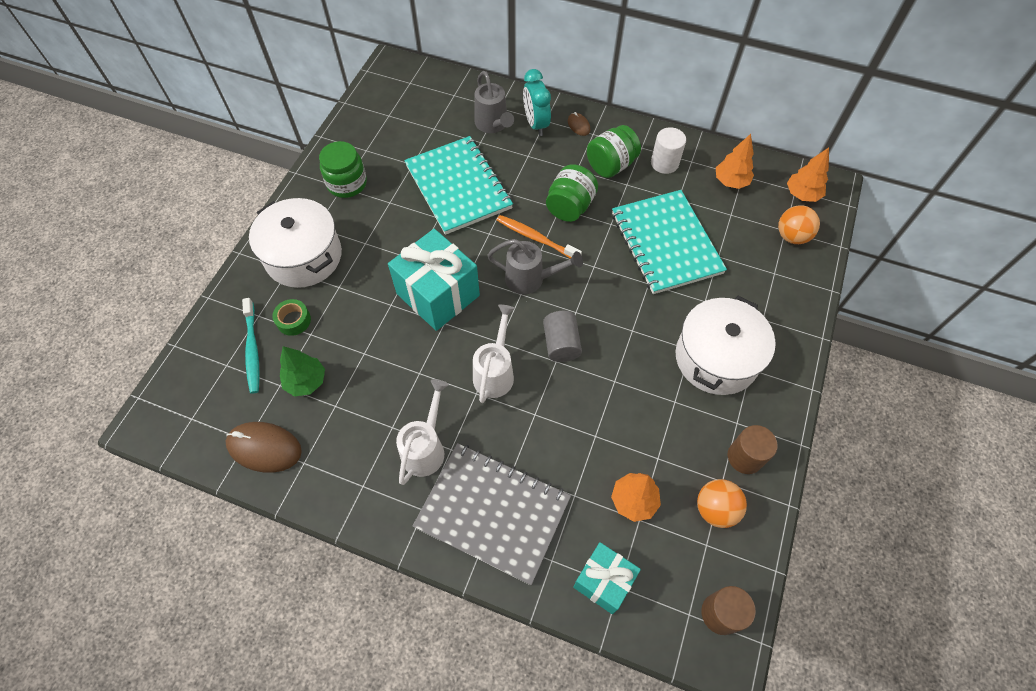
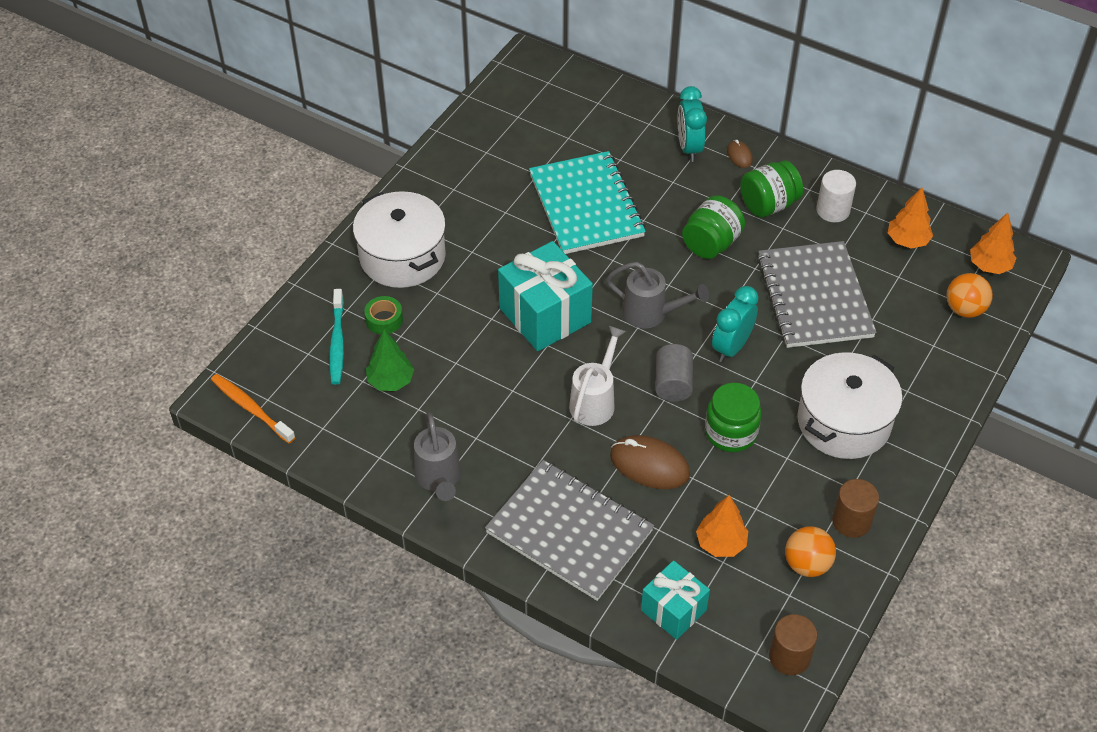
camera: 10 degrees right, 10 degrees down
(264, 448) = (340, 437): brown mouse -> brown mouse (649, 465)
(347, 183) = (460, 186): green jar -> green jar (731, 432)
(425, 448) = (508, 462): white watering can -> none
(493, 125) = (638, 142): grey watering can -> grey watering can (439, 478)
(536, 238) = (665, 272): orange toothbrush -> orange toothbrush (251, 408)
(605, 301) = (731, 347): none -> turquoise clock
(666, 243) = (814, 297): turquoise notebook -> grey notebook

